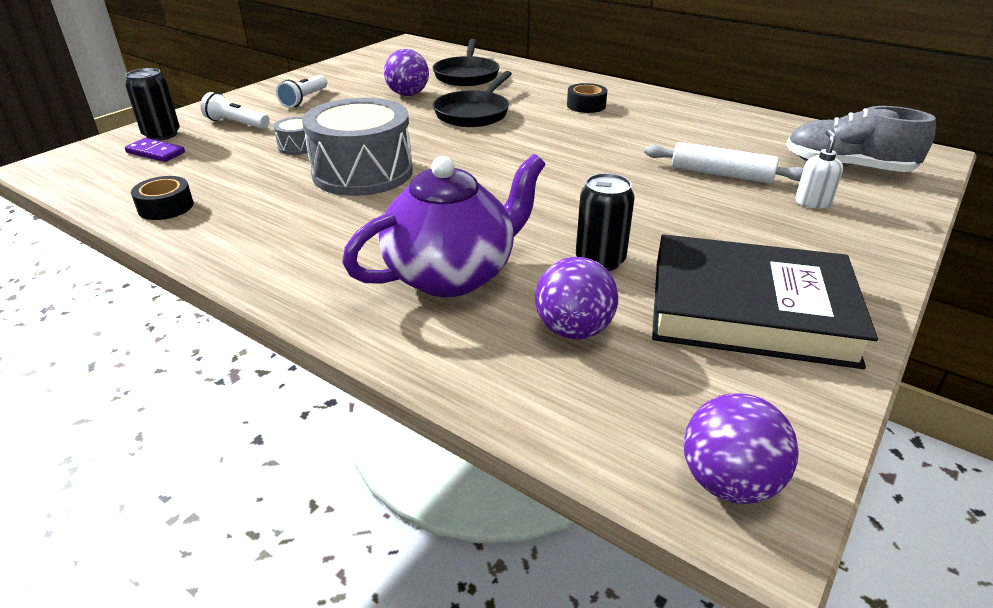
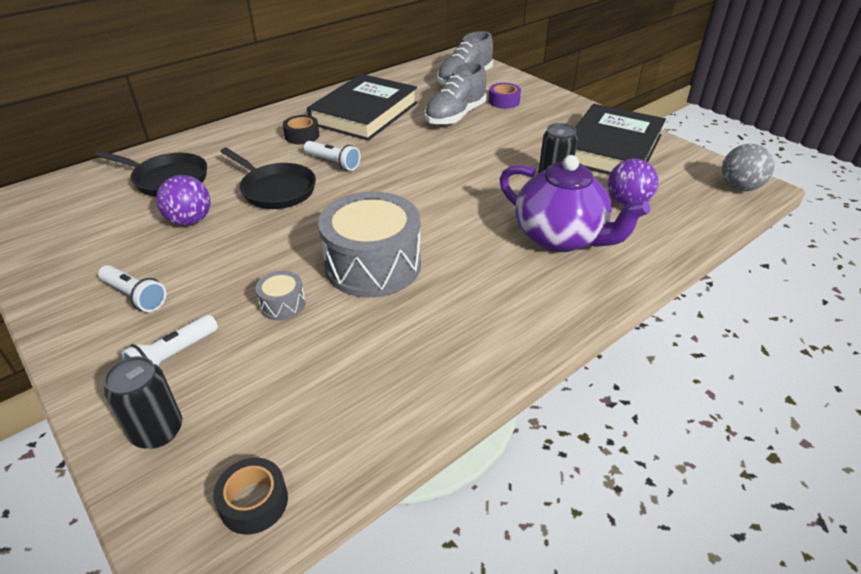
camera: 75 degrees left, 5 degrees up
(156, 153) = (221, 431): purple domino -> none
(166, 207) = (389, 405): black tape -> black tape (254, 502)
(452, 275) = (560, 237): purple teapot -> purple teapot turned 150 degrees clockwise
(542, 127) = (333, 163): none -> white flashlight
(668, 124) = (365, 113): none -> black book
(721, 174) = (455, 116): white rolling pin -> grey shoe
(728, 482) = (739, 187): purple ball -> grey ball
(812, 202) = (504, 101): white soap dispenser -> purple tape

